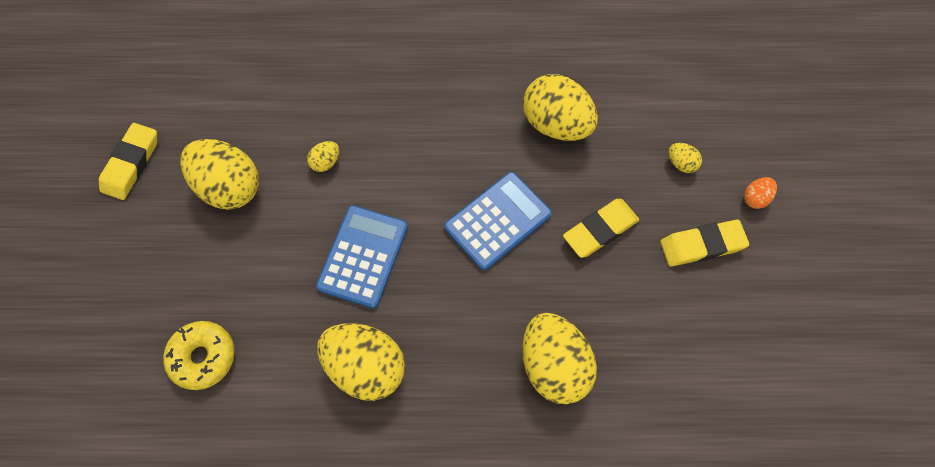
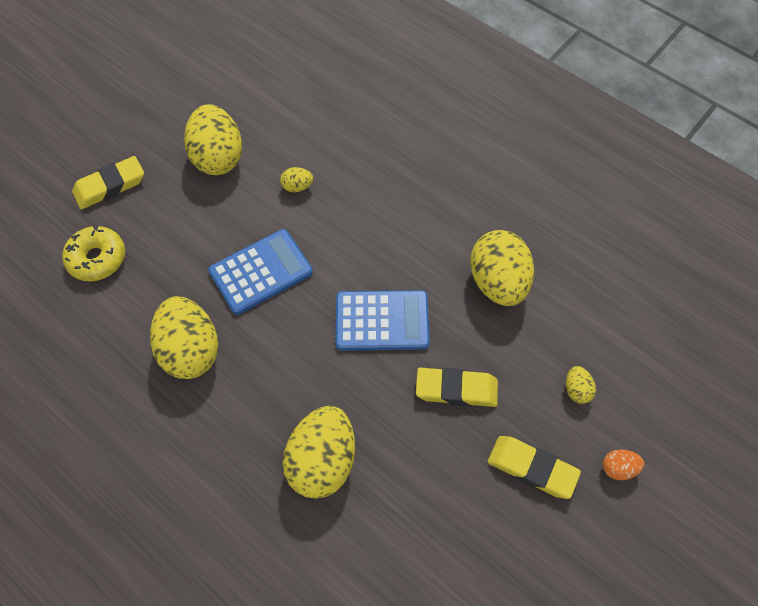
camera: 40 degrees right, 5 degrees down
(131, 164) = (172, 98): yellow eraser -> yellow eraser (110, 186)

